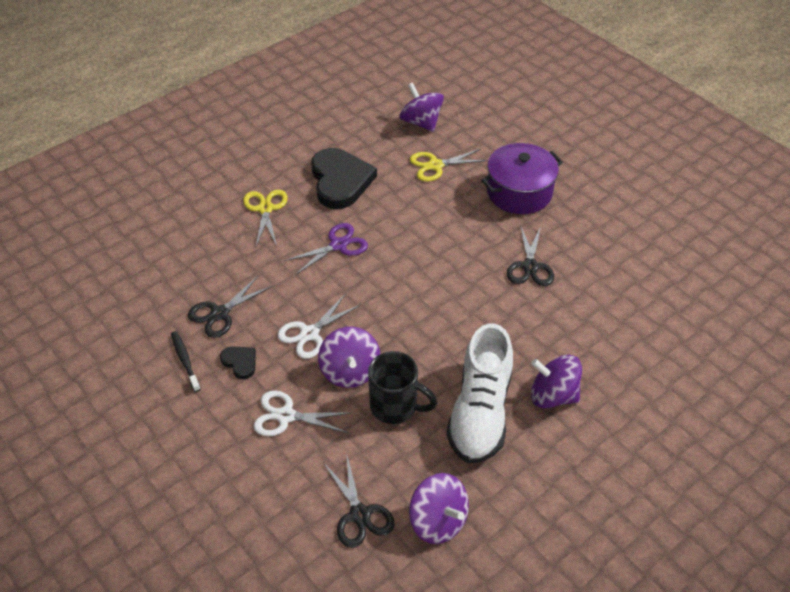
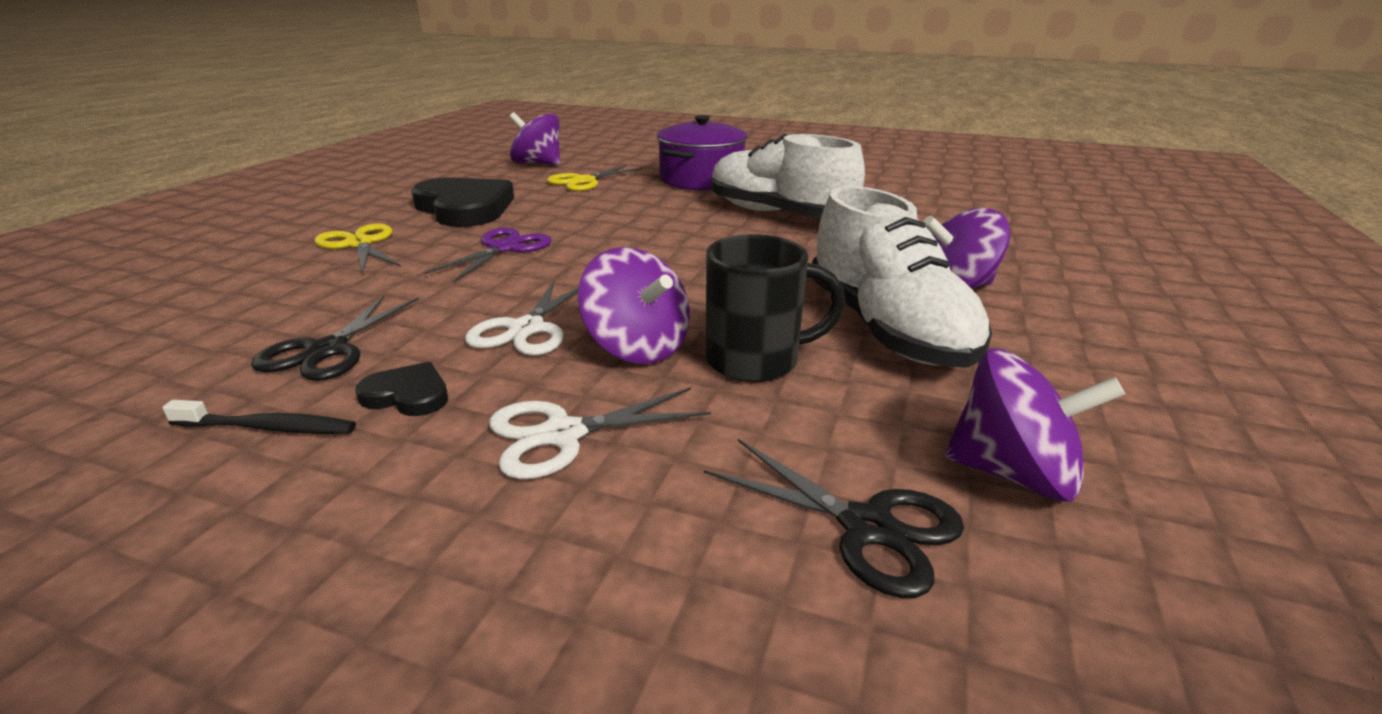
camera: 30 degrees left, 20 degrees down
(185, 360) = (268, 428): black toothbrush -> black toothbrush turned 150 degrees clockwise
(530, 266) = (778, 214): black scissors -> white shoe

